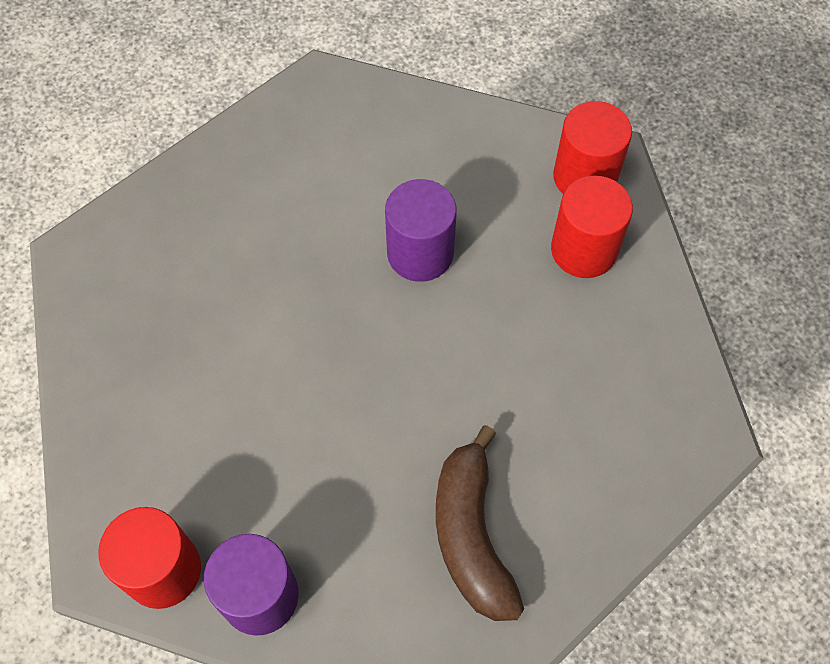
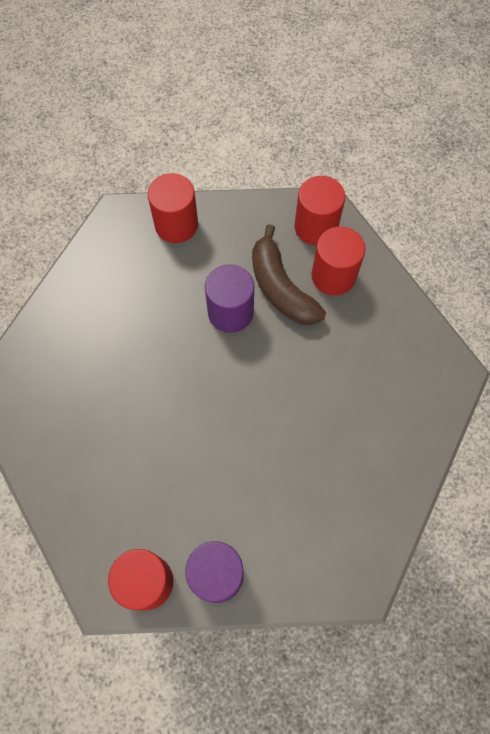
camera: 20 degrees left, 5 degrees up
(393, 117) = (176, 225): none -> red cylinder
(471, 535) = (334, 486): brown banana -> brown banana (281, 288)

